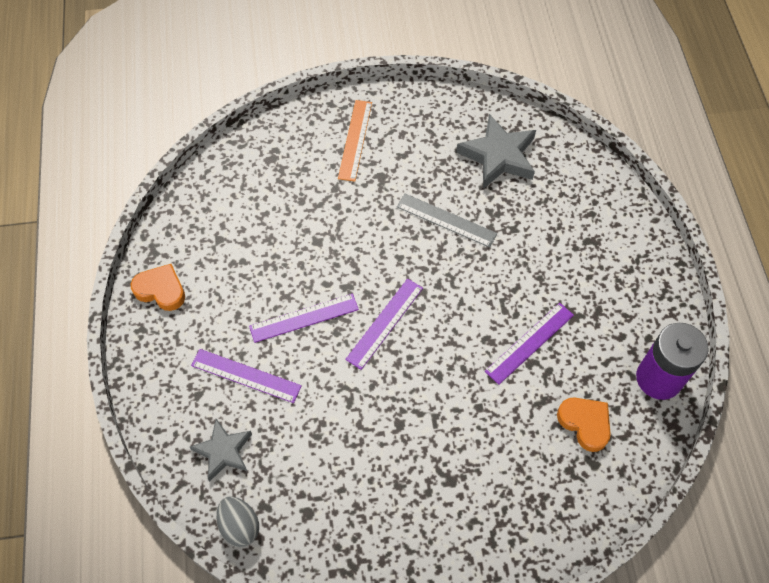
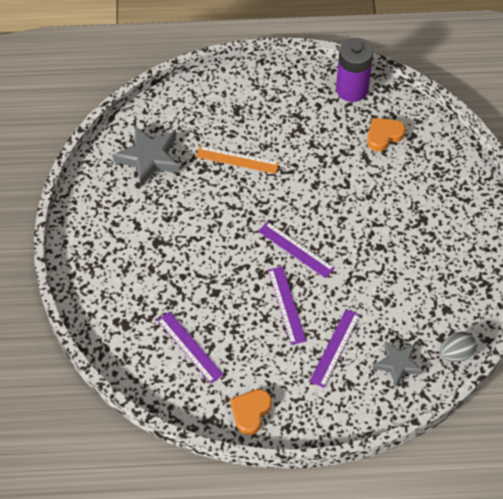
camera: 85 degrees left, 5 degrees down
(355, 140) = (115, 258): orange ruler -> orange ruler (237, 159)
(446, 220) = (206, 200): grey ruler -> none
(529, 343) = (319, 159): purple ruler -> purple ruler (189, 347)

